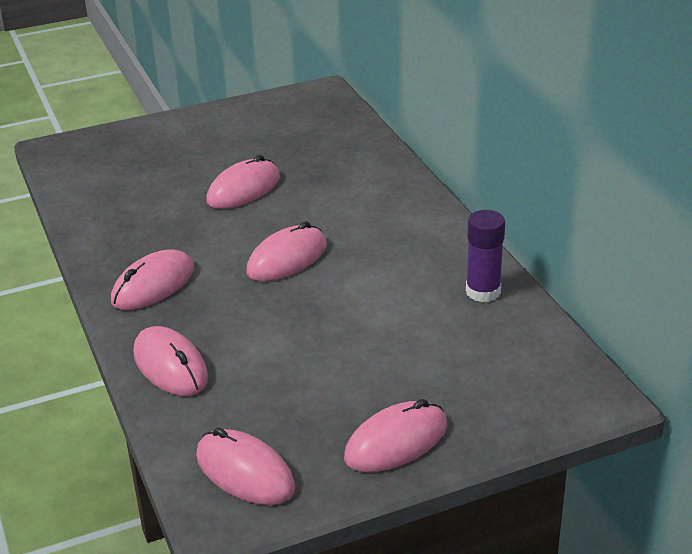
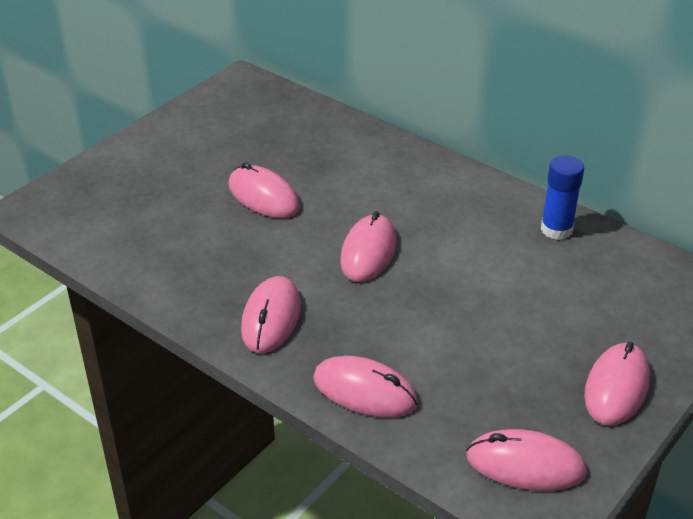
camera: 30 degrees left, 5 degrees up
(243, 189) = (263, 196): pink mouse -> pink mouse turned 60 degrees counterclockwise
(483, 292) = (556, 229): purple glue stick -> blue glue stick

